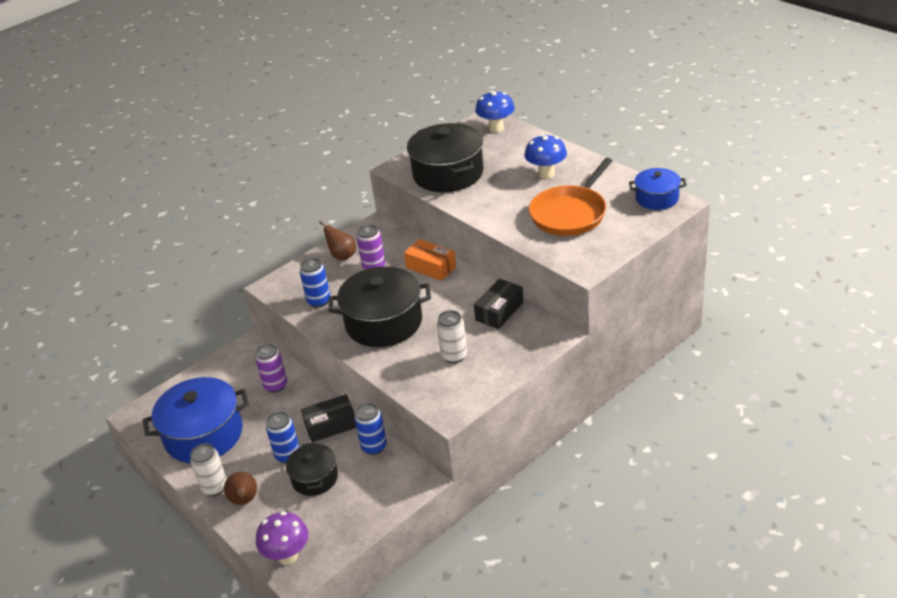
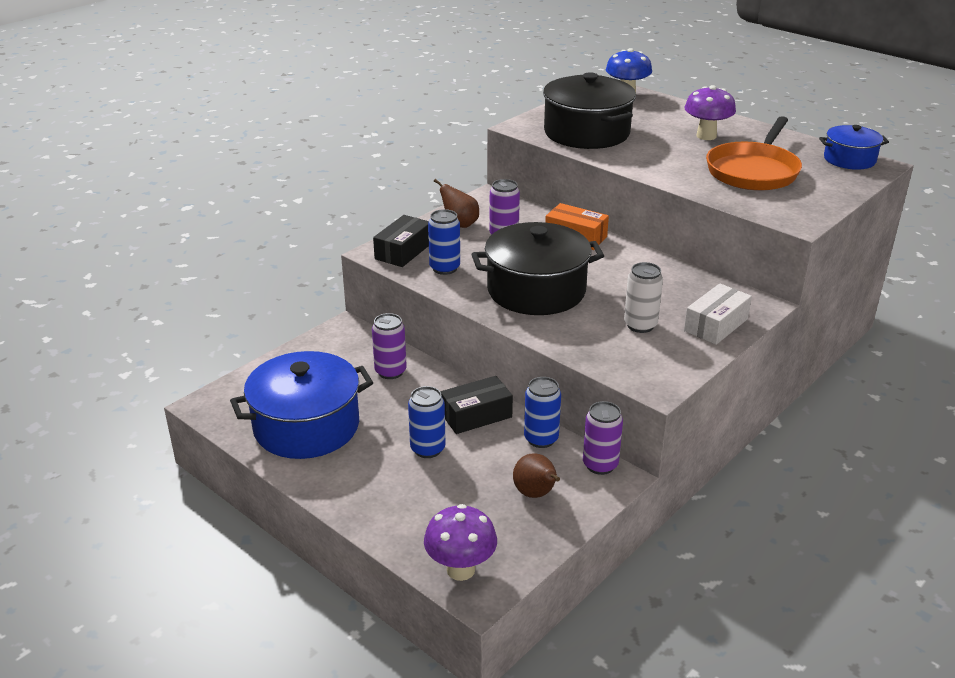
camera: 10 degrees left, 5 degrees down
(215, 487) = (336, 487): white can -> none
(244, 501) = (382, 503): brown pear -> brown pear (536, 494)
(314, 478) = (472, 475): black pot -> none
(412, 470) = (600, 465): none -> purple can
(499, 311) = (678, 281): black box -> black box (403, 251)
(513, 355) = (716, 325): none -> white box
(546, 174) = (706, 136): blue mushroom -> purple mushroom

